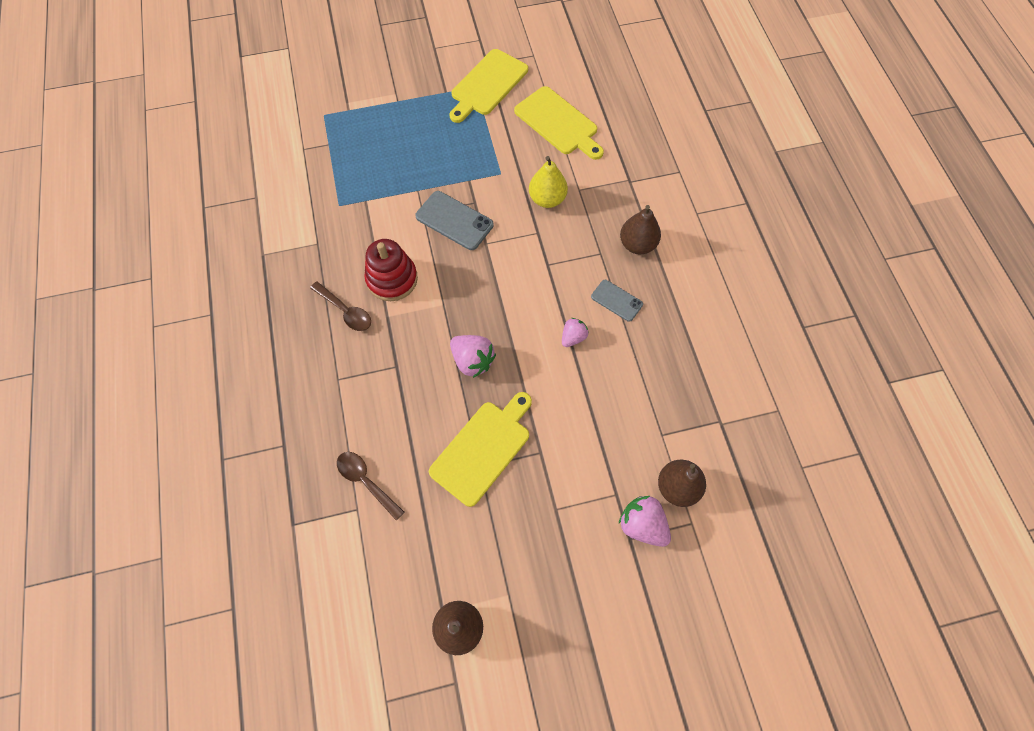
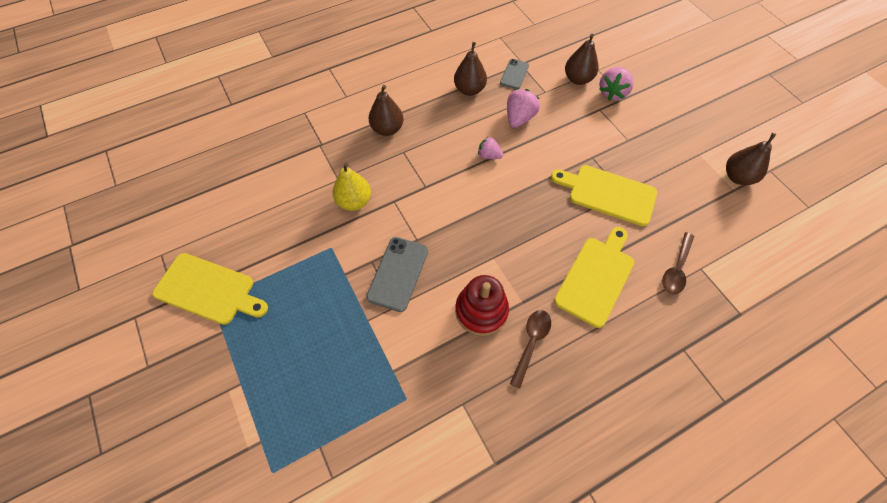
camera: 105 degrees left, 5 degrees down
(472, 361) = (538, 220): pink strawberry -> pink strawberry (519, 118)
(558, 123) = (258, 211): yellow cutting board -> yellow cutting board (596, 277)
(616, 300) = (445, 134): grey phone -> grey phone (514, 74)
(683, 344) = (469, 90): none -> brown pear

